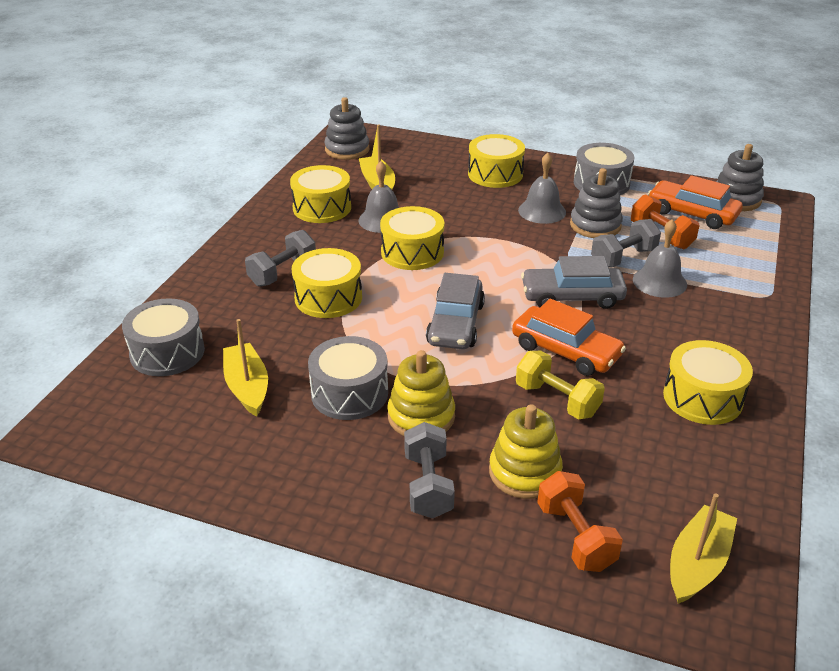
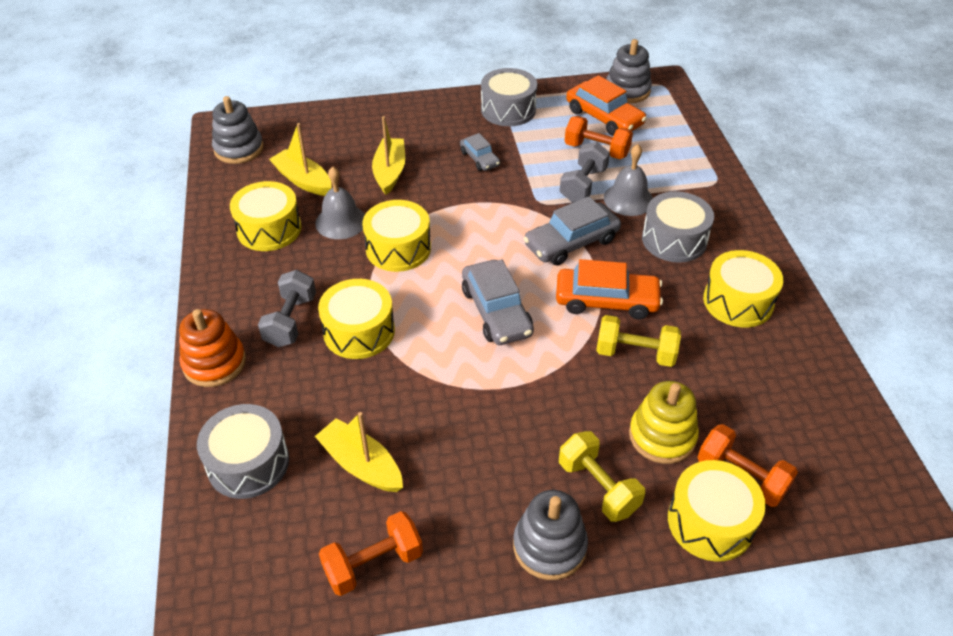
camera: 30 degrees left, 10 degrees up
(194, 457) = (373, 564): none -> orange dumbbell
(203, 280) = (214, 363): none -> orange stacking toy
(349, 393) = (461, 427): grey drum -> grey drum (674, 240)
(421, 416) = (540, 421): yellow stacking toy -> none
(428, 485) = (598, 487): grey dumbbell -> yellow dumbbell
(495, 174) = (407, 131): yellow drum -> yellow drum (710, 522)
(542, 211) = (479, 159): grey bell -> grey car
(595, 225) = (536, 158): grey stacking toy -> grey stacking toy (549, 546)
(692, 213) = (604, 117): orange car -> orange car turned 135 degrees counterclockwise
(697, 563) = (837, 455): yellow boat -> yellow boat (390, 172)

